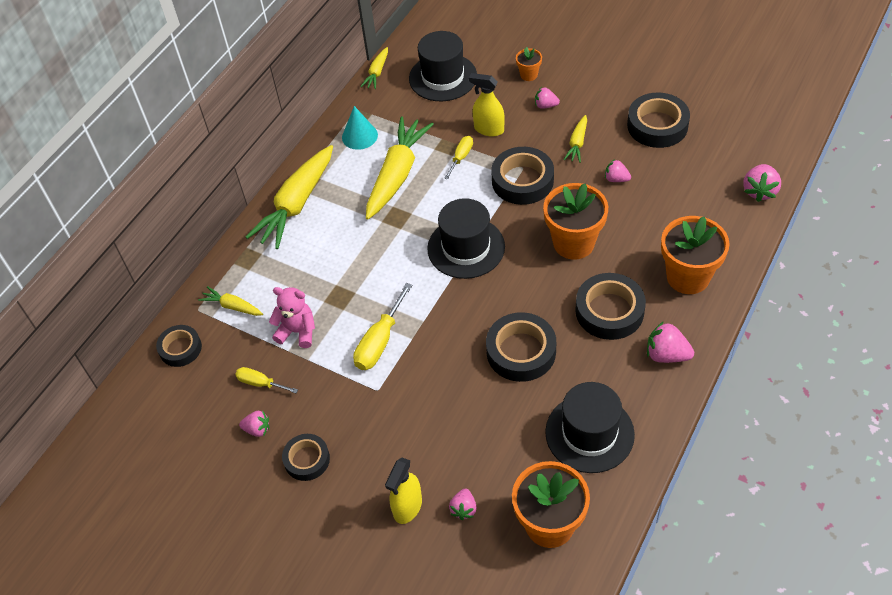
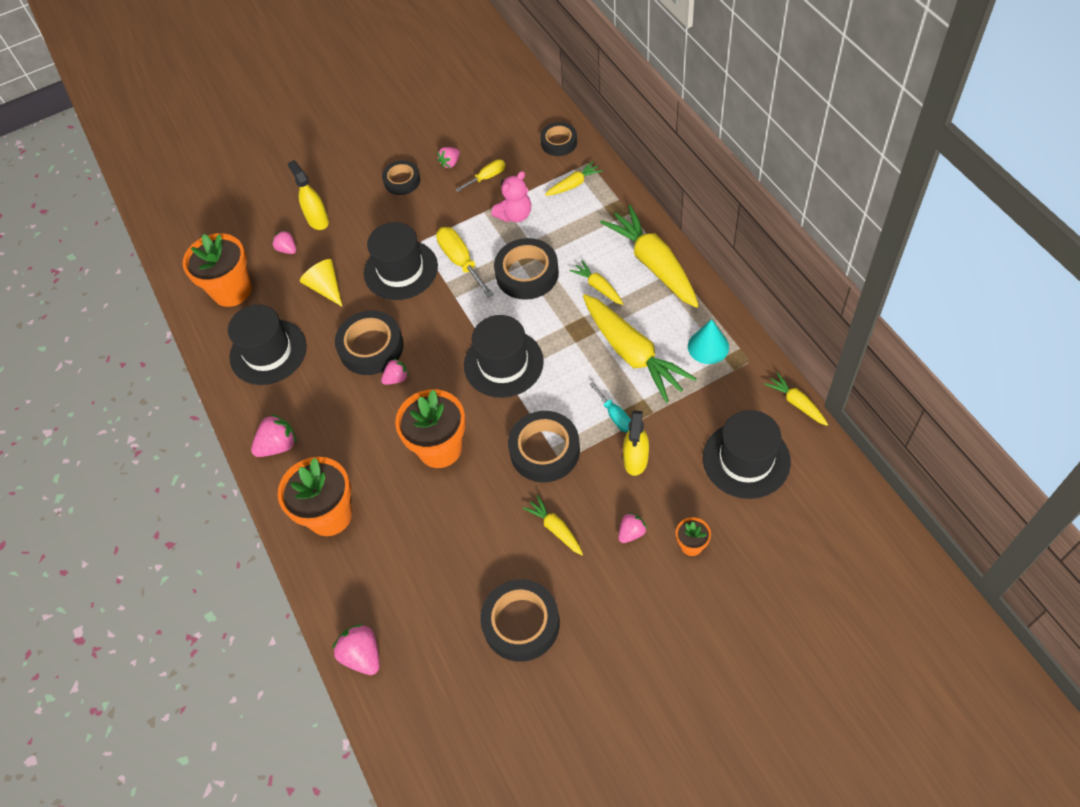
camera: 125 degrees right, 5 degrees up
(344, 227) = (598, 287): none -> yellow carrot
(421, 384) = (401, 270): none -> black hat
(461, 157) = (615, 416): yellow screwdriver -> turquoise screwdriver
(484, 436) = (326, 287): none -> yellow cone
(488, 129) = (635, 460): yellow spray bottle -> yellow spray bottle turned 135 degrees clockwise
(609, 311) = (351, 431): black tape -> black tape (527, 274)
(616, 179) = (482, 533): pink strawberry -> pink strawberry (396, 378)

